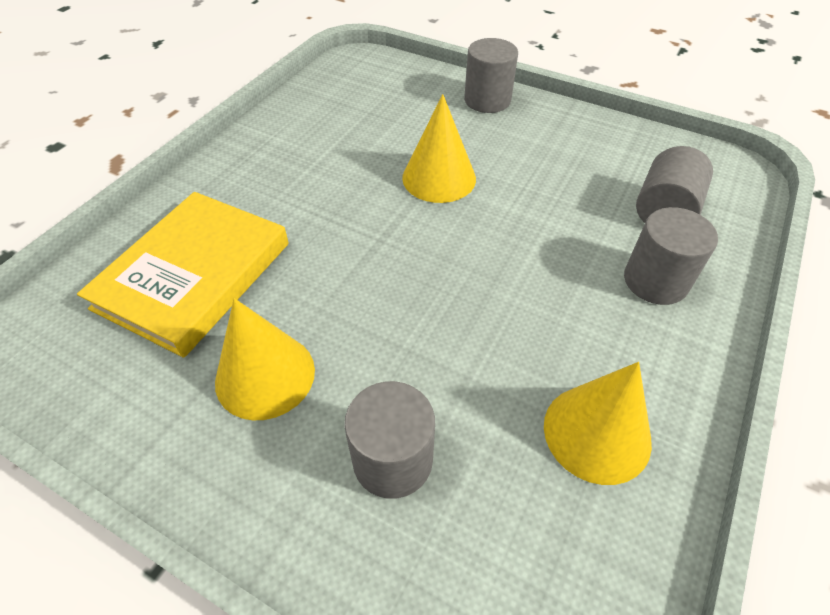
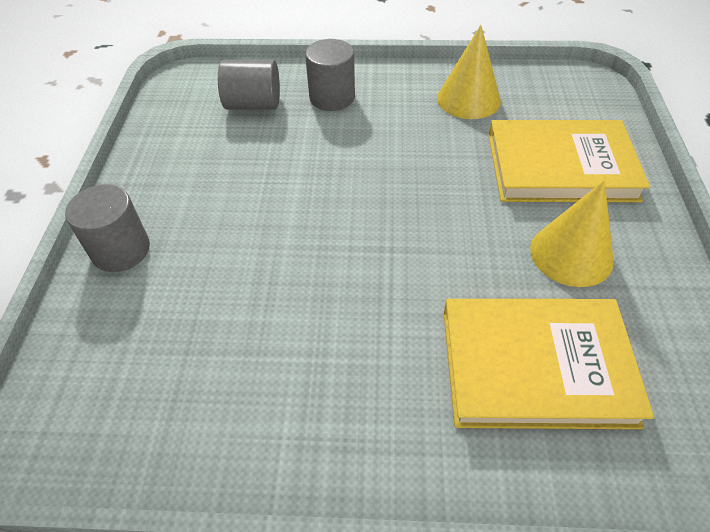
camera: 115 degrees left, 0 degrees up
(392, 460) = (560, 167): grey cylinder -> yellow book
(439, 178) = (282, 241): yellow cone -> none

